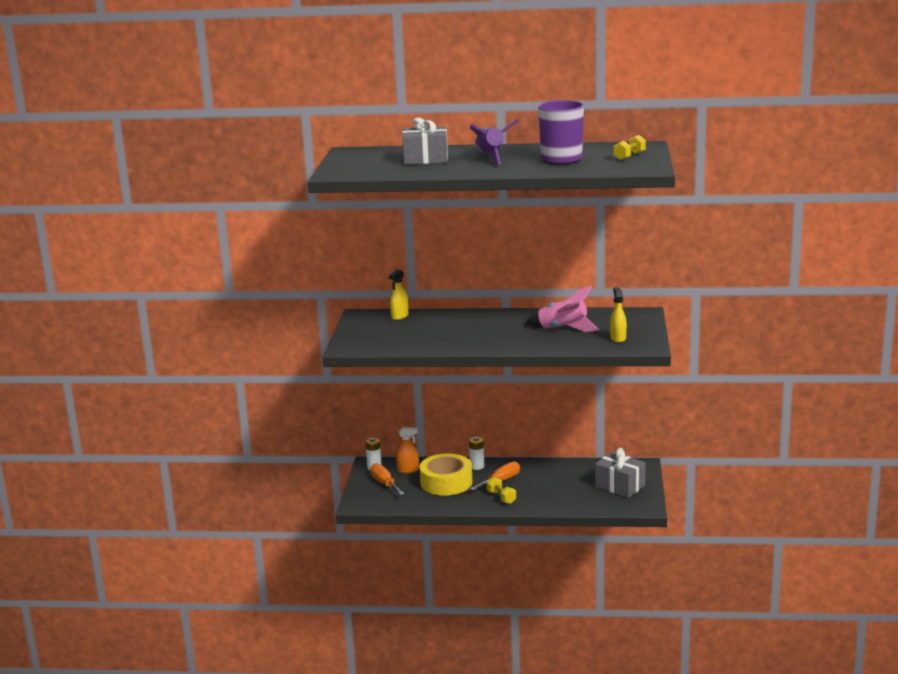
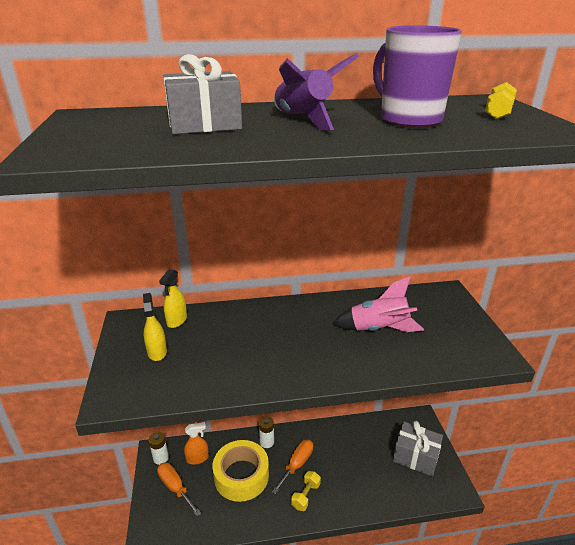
camera: 15 degrees left, 10 degrees up
(501, 497) = (305, 495): yellow dumbbell -> yellow dumbbell turned 75 degrees clockwise
(618, 338) = (451, 341): yellow spray bottle -> yellow spray bottle (157, 352)

